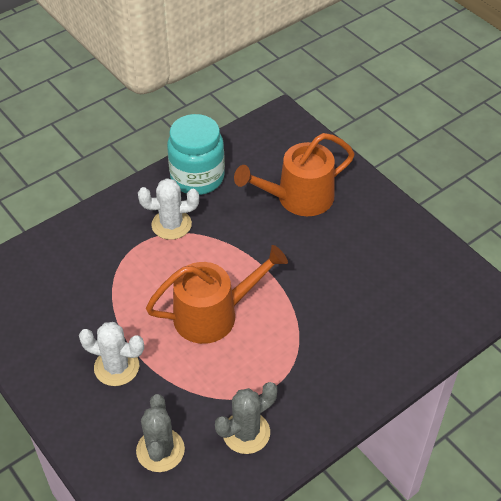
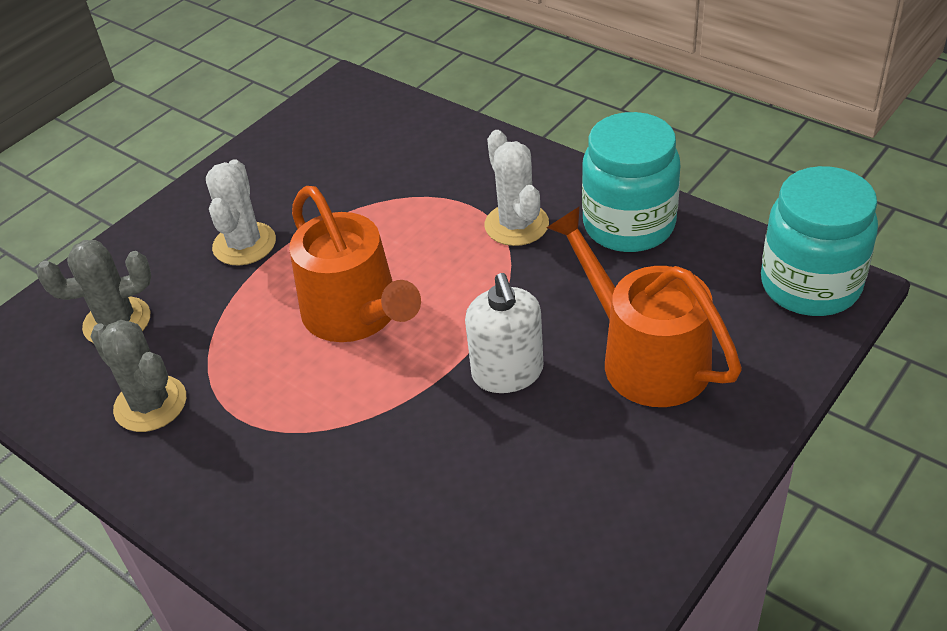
camera: 80 degrees right, 5 degrees down
(275, 125) = (810, 285): none -> turquoise jar
(288, 254) = (507, 373): none -> white soap dispenser

